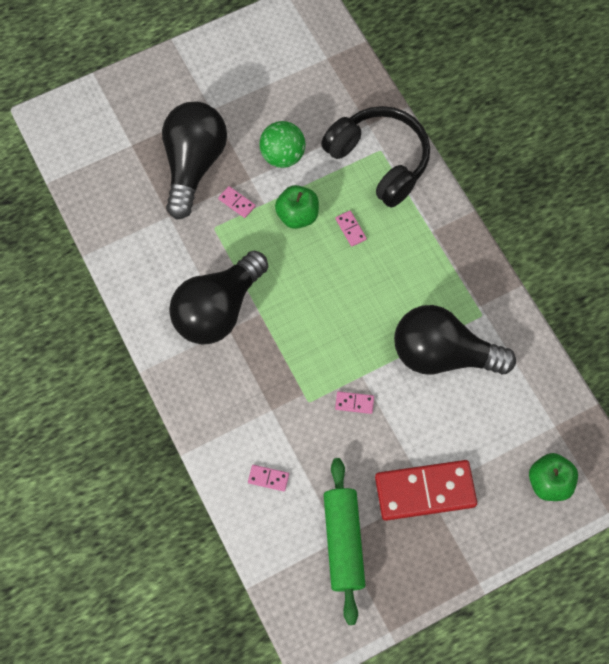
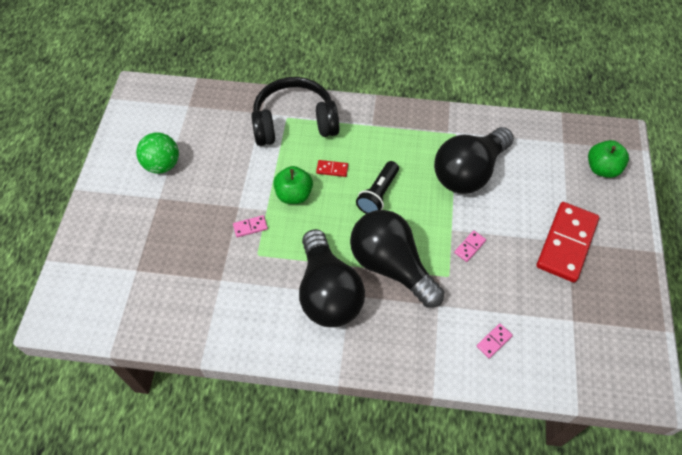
camera: 55 degrees left, 10 degrees down
(193, 164) = (193, 237): black light bulb -> black light bulb (391, 266)
(282, 155) = (238, 176): green ball -> green ball (162, 164)
(343, 542) = (577, 319): green rolling pin -> none
(350, 229) = (332, 169): pink domino -> red domino
(353, 287) = (378, 194): none -> black flashlight

